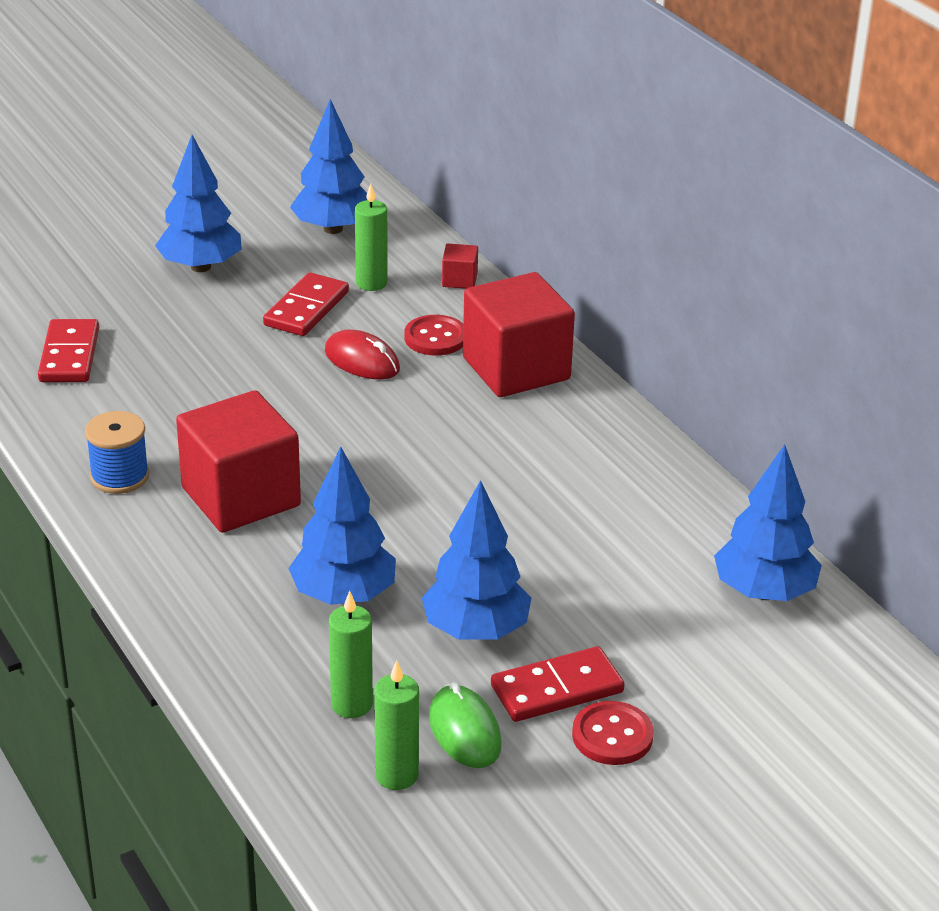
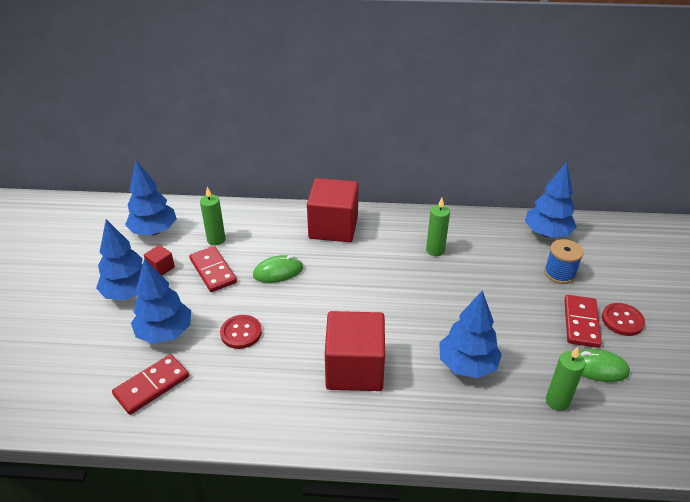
camera: 55 degrees left, 5 degrees up
(70, 355) = (151, 386): red domino -> red domino turned 75 degrees counterclockwise
(120, 476) = (293, 414): blue spool -> blue spool (559, 273)
(362, 361) = (278, 272): red mouse -> green mouse
(396, 775) = (620, 408): green candle -> green candle (435, 250)
(435, 338) = (284, 240): red button -> red button (241, 333)
(459, 280) = (245, 212): red cube -> red cube (161, 268)
(475, 630) = (523, 330): blue tree -> blue tree (165, 333)

